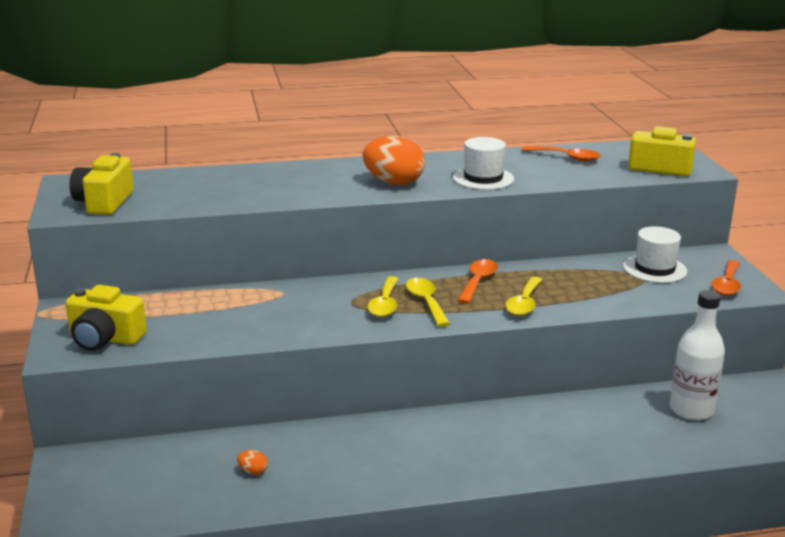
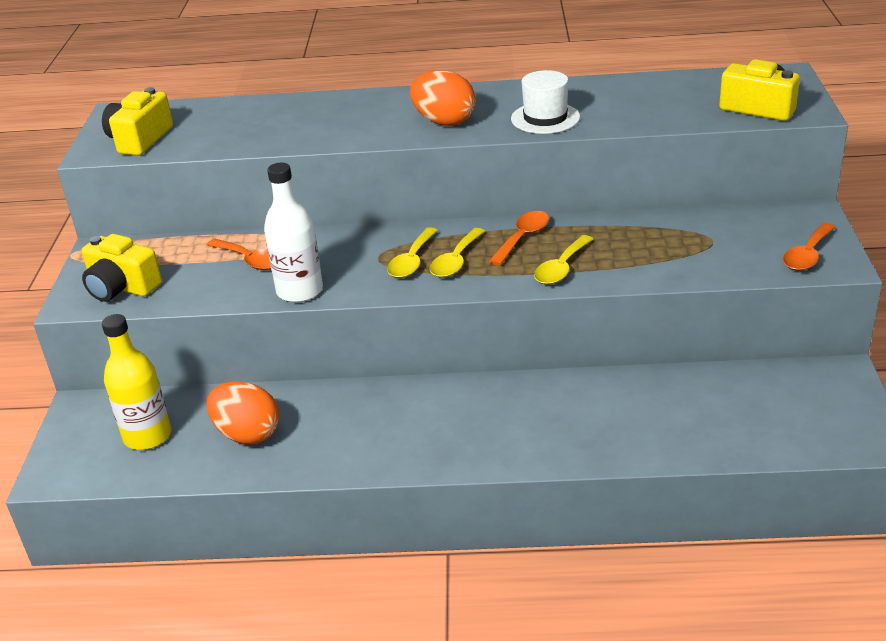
camera: 15 degrees right, 10 degrees up
(149, 481) = (147, 436): none -> yellow bottle
(253, 471) = (247, 434): orange egg -> orange egg, size x2.46
(426, 302) = (456, 261): yellow spoon -> yellow spoon turned 150 degrees counterclockwise
(566, 157) = (655, 91): orange spoon -> orange spoon (249, 260)
(654, 269) = (731, 230): white hat -> none
(691, 410) = (734, 399): white bottle -> white bottle (300, 291)

